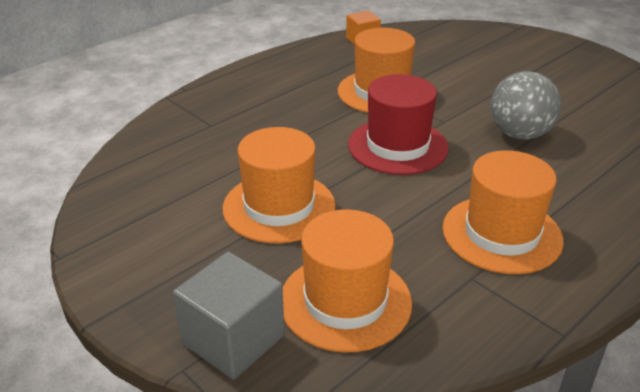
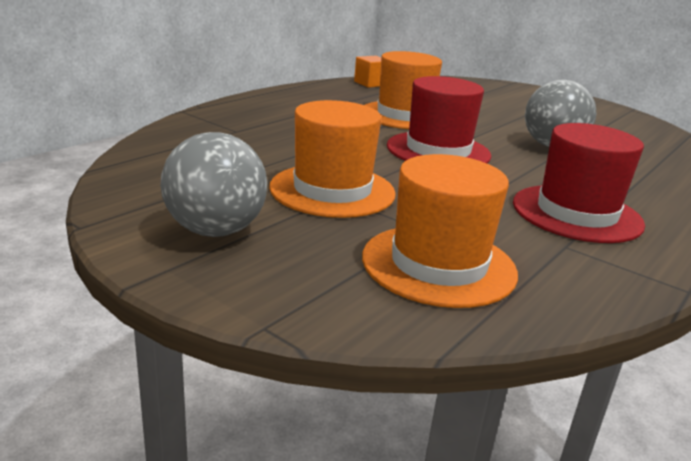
camera: 10 degrees left, 10 degrees down
(166, 261) = (215, 231): none -> grey ball
(233, 339) = (319, 298): grey cube -> none
(501, 234) = (576, 213): orange hat -> red hat

